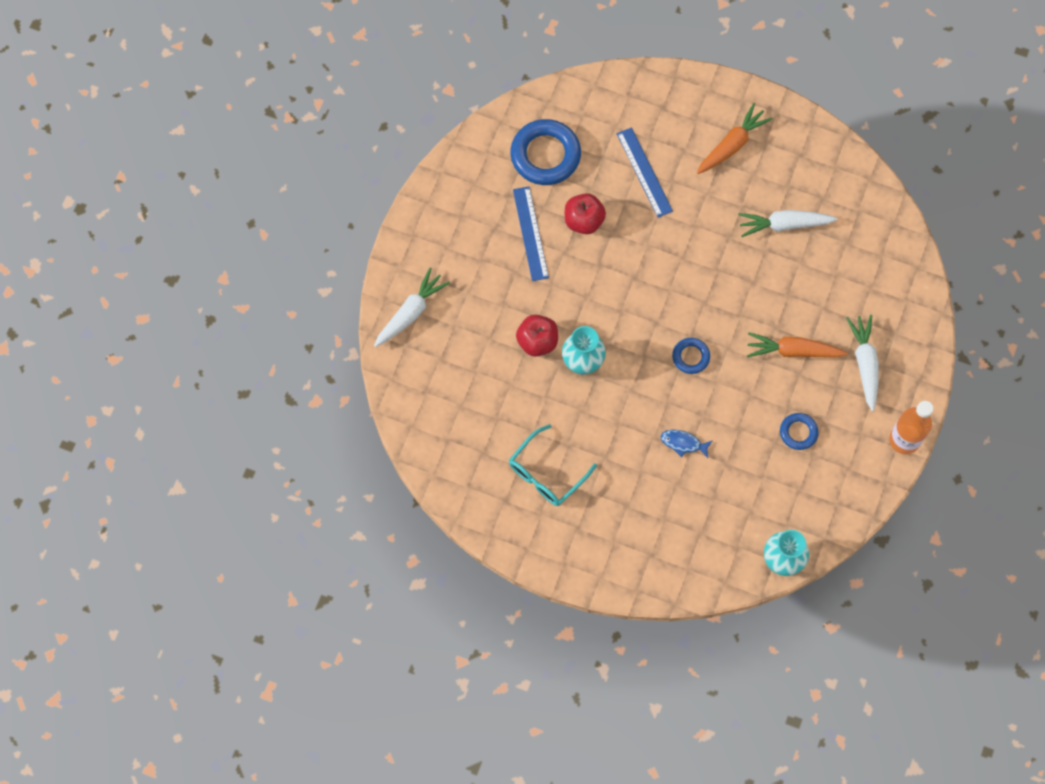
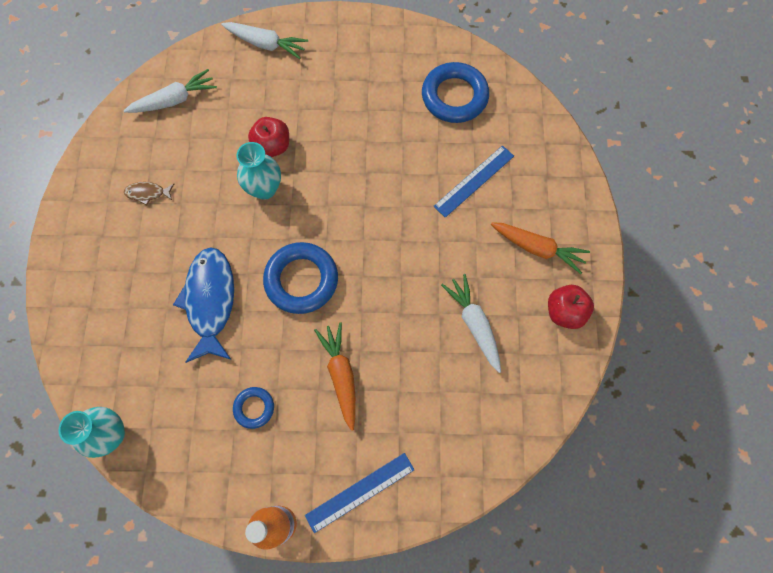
camera: 70 degrees right, 0 degrees up
(530, 233) = (374, 108): blue ruler -> blue ruler (360, 492)
(546, 473) = (147, 193): turquoise glasses -> brown fish
(583, 221) = (404, 146): red apple -> red apple (564, 312)
(683, 443) = (210, 301): blue fish -> blue fish, size x2.23
(690, 357) = (301, 280): blue ring -> blue ring, size x1.92
(864, 363) = (352, 453): white carrot -> white carrot (174, 100)

